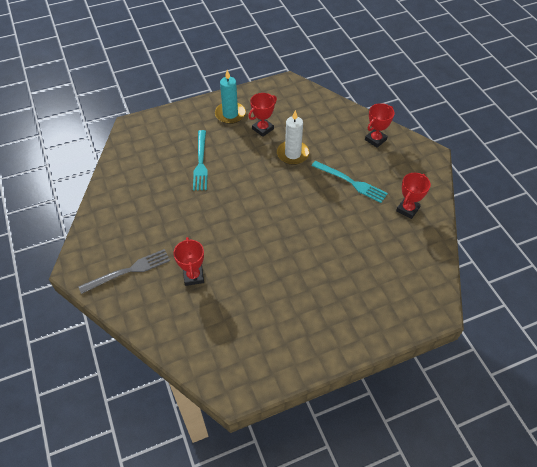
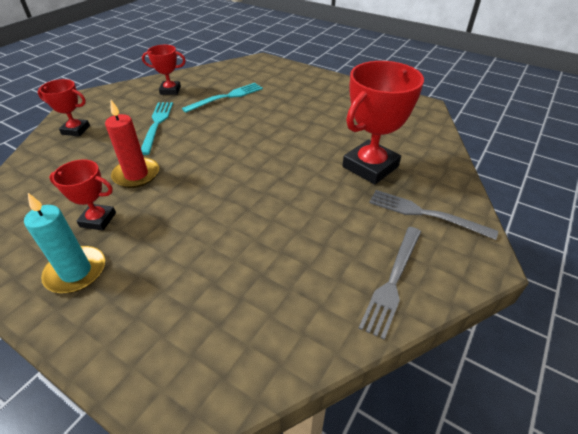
camera: 125 degrees left, 10 degrees down
(109, 219) = (392, 281): none -> grey fork
(193, 276) = (370, 167): red trophy -> red trophy, size x1.81
(200, 162) = (209, 247): turquoise fork -> turquoise fork (226, 97)
(293, 154) = (136, 175): white candle -> red candle

